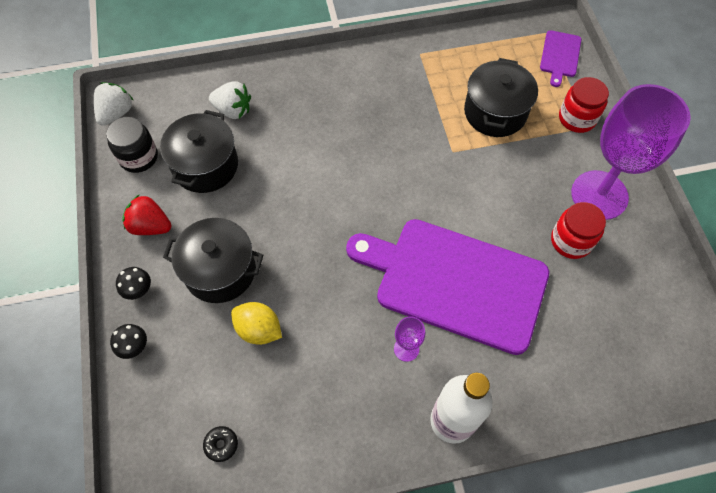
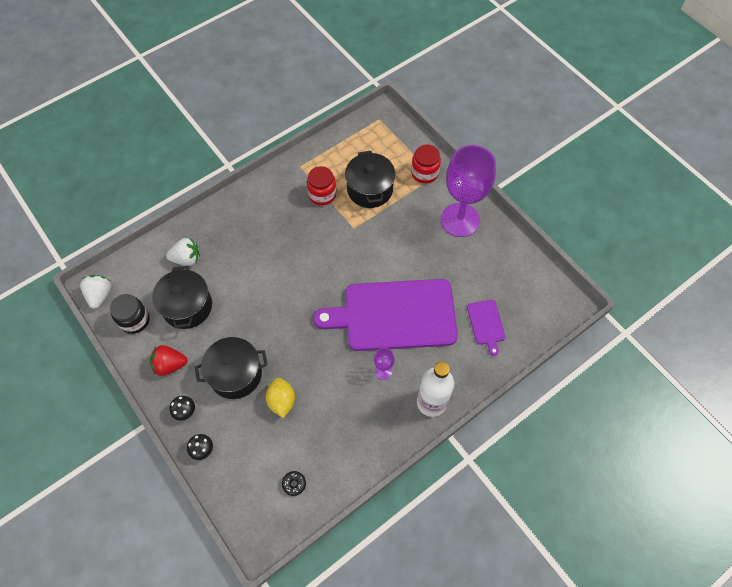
camera: 25 degrees left, 0 degrees up
(259, 329) = (282, 401): yellow lemon -> yellow lemon turned 75 degrees clockwise
(560, 56) = (395, 133): purple cutting board -> purple cutting board (486, 324)
(571, 241) = (455, 257): red jar -> red jar (322, 194)

